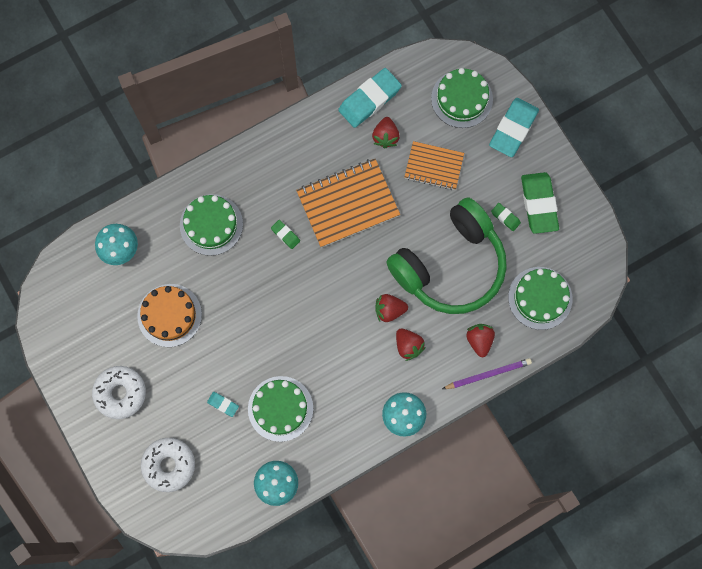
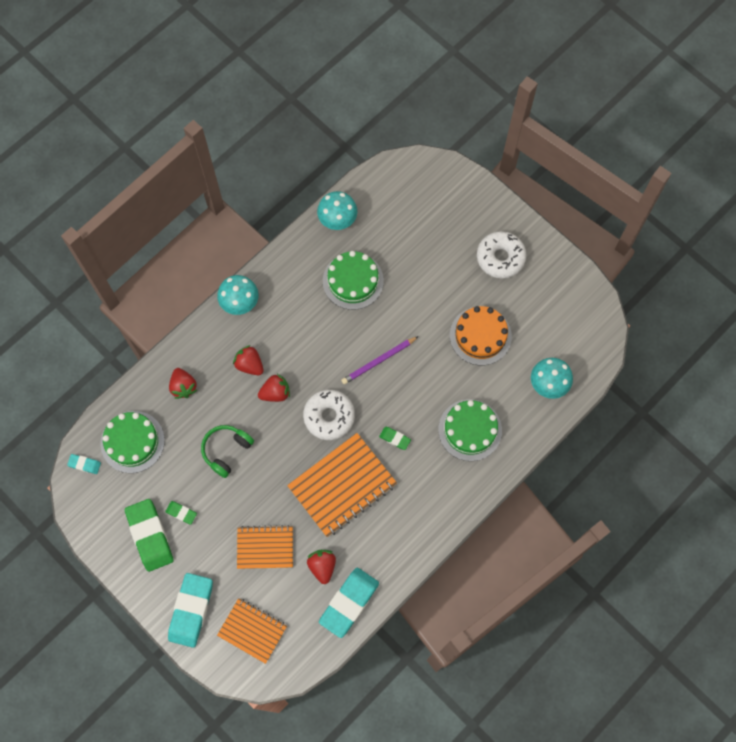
camera: 165 degrees right, 5 degrees down
(169, 465) = (436, 211): white donut -> white donut (329, 417)
(223, 404) = (405, 271): turquoise eraser -> turquoise eraser (84, 464)
(450, 265) = (226, 451): green headphones -> green headphones, size x0.45
(462, 98) = (252, 630): green cake -> orange notebook
(488, 374) = (169, 358): purple pencil -> purple pencil (379, 361)

